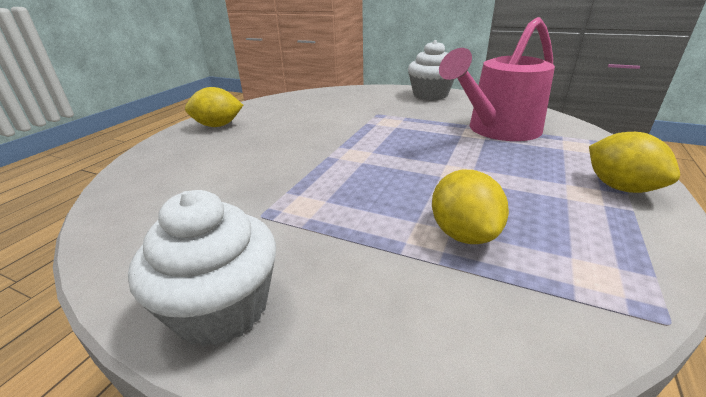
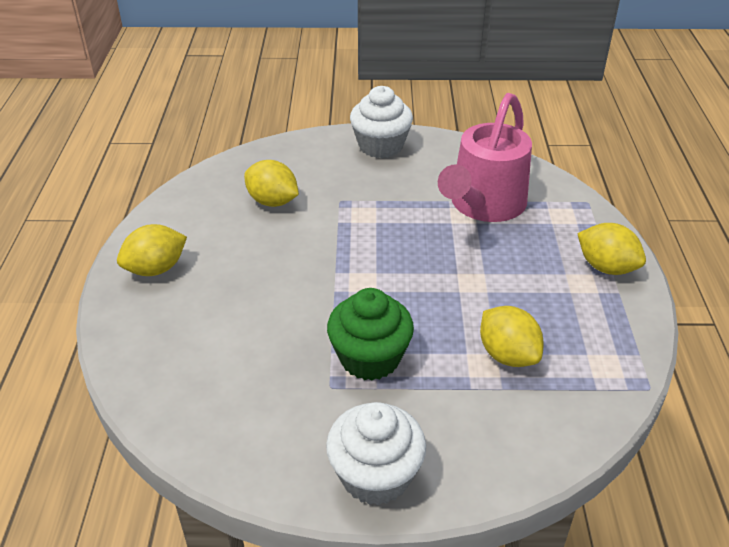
camera: 25 degrees left, 10 degrees up
(316, 203) = (370, 358): none -> green cupcake
(329, 108) = (272, 201): none -> yellow lemon

